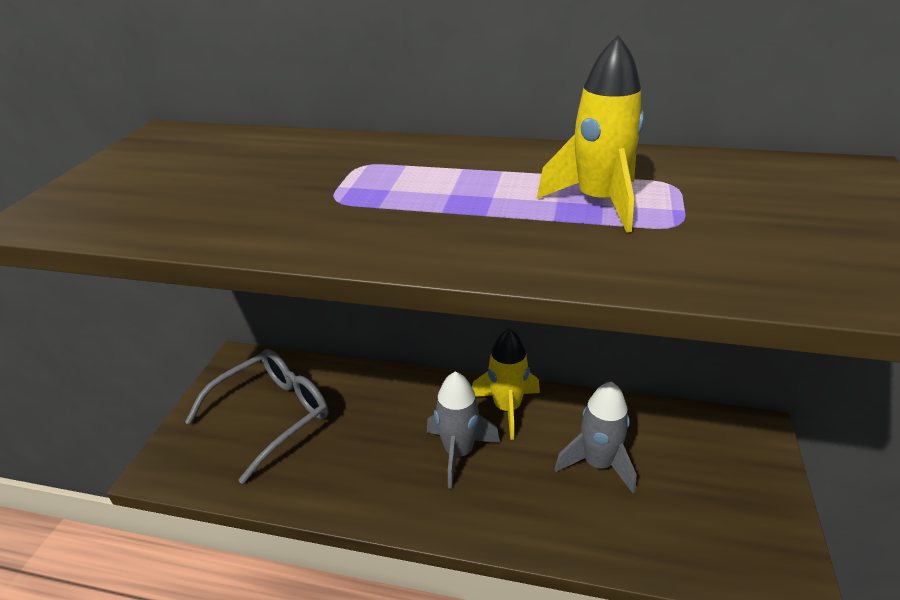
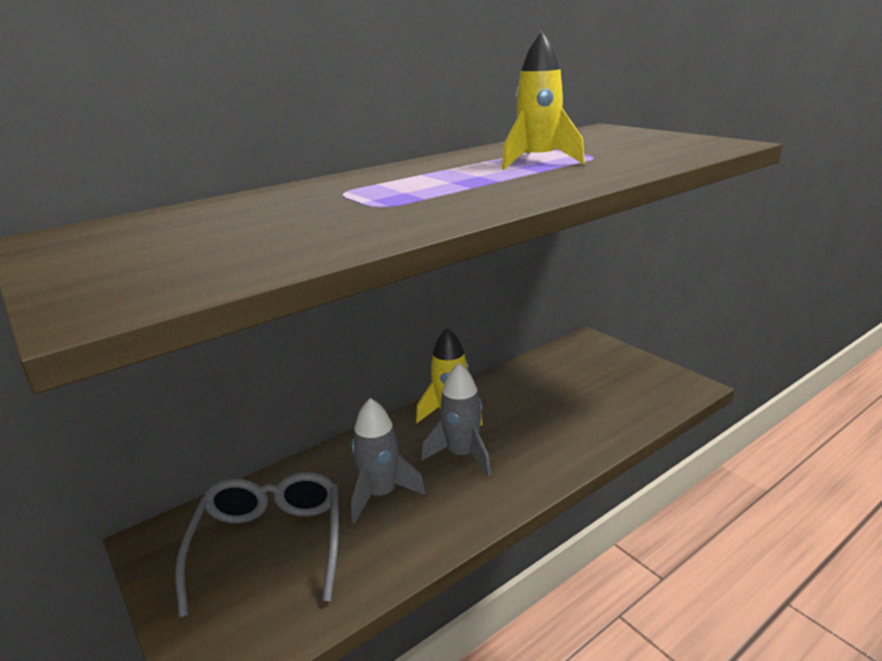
camera: 50 degrees left, 10 degrees down
(598, 464) = (545, 403): grey rocket -> grey rocket (381, 494)

